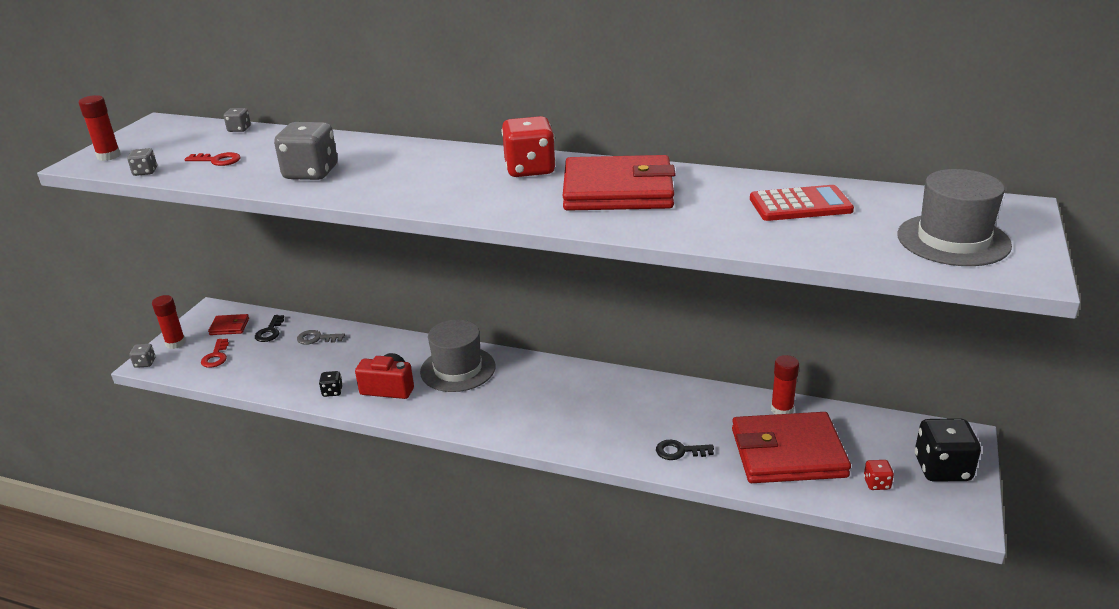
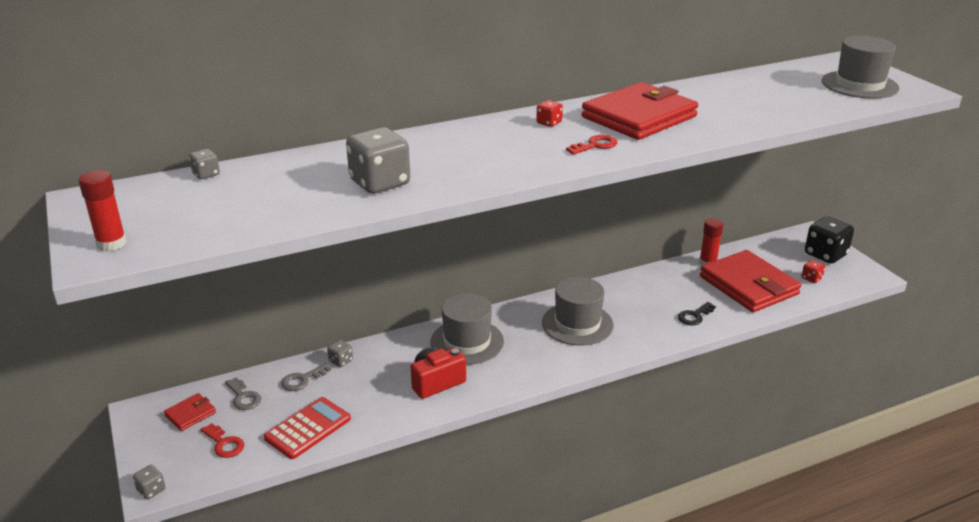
camera: 45 degrees left, 0 degrees up
(145, 172) = (201, 240): grey dice -> grey dice (341, 361)
(175, 343) = (154, 456): red glue stick -> none
(218, 160) = (257, 205): red key -> red key (595, 145)
(270, 332) = (244, 397): black key -> grey key
(332, 392) = (393, 410): black dice -> none
(530, 169) = (549, 123): red dice -> red dice, size x0.47
(563, 401) = (577, 324): none -> grey hat
(788, 453) = (748, 285): red wallet -> red wallet turned 75 degrees counterclockwise
(800, 205) = (754, 91): red calculator -> red calculator (308, 428)

